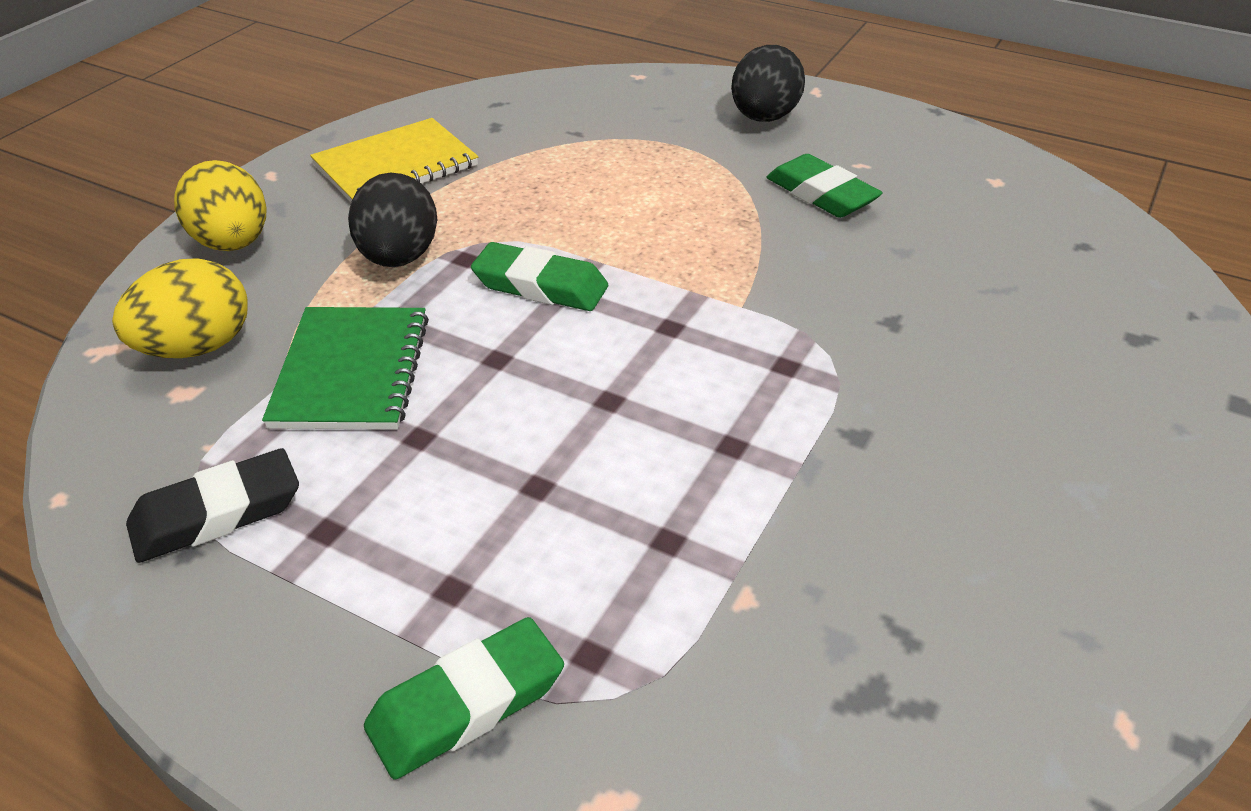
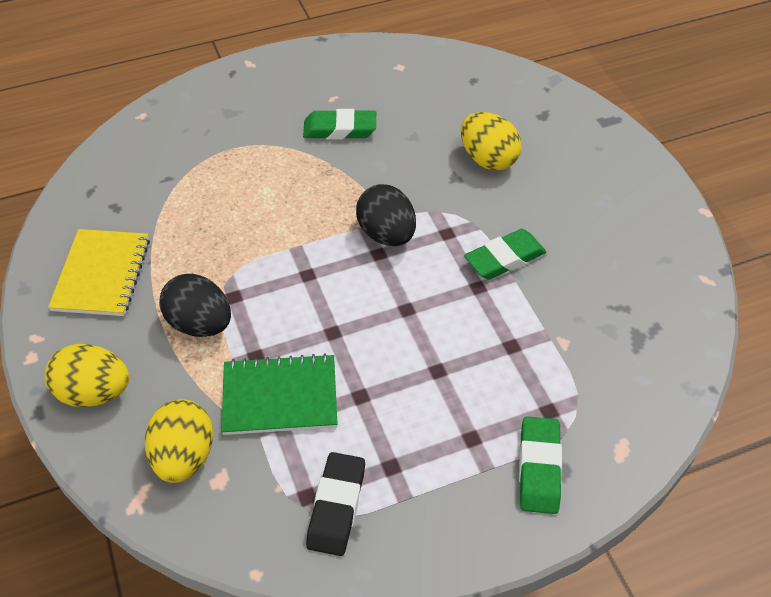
camera: 50 degrees left, 10 degrees up
(351, 371) = (280, 397): green notebook -> green notebook turned 45 degrees counterclockwise
(540, 286) = (292, 280): green eraser -> green eraser (504, 258)
(764, 118) = (249, 100): black egg -> black egg (386, 234)
(970, 332) = (488, 159): none -> yellow egg

